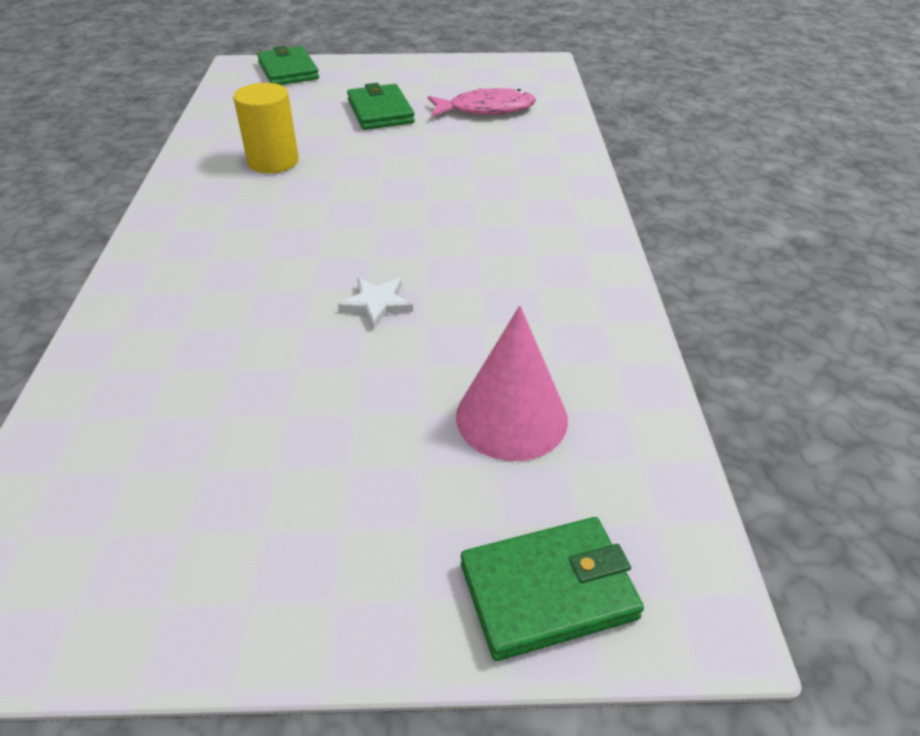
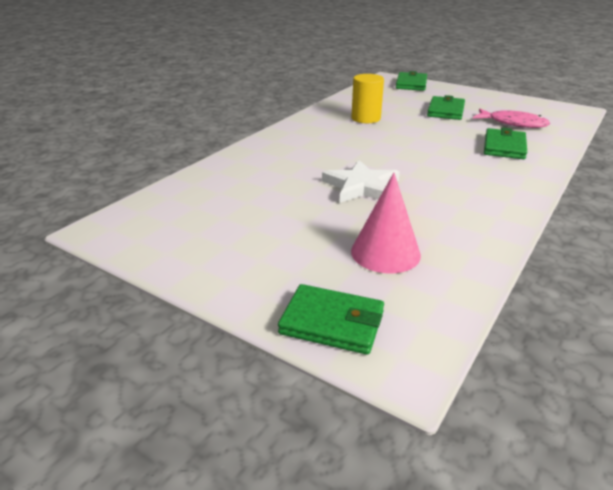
camera: 35 degrees right, 10 degrees down
(377, 304) = (361, 186): white star -> white star, size x1.81
(507, 157) = (504, 147): none -> green wallet

